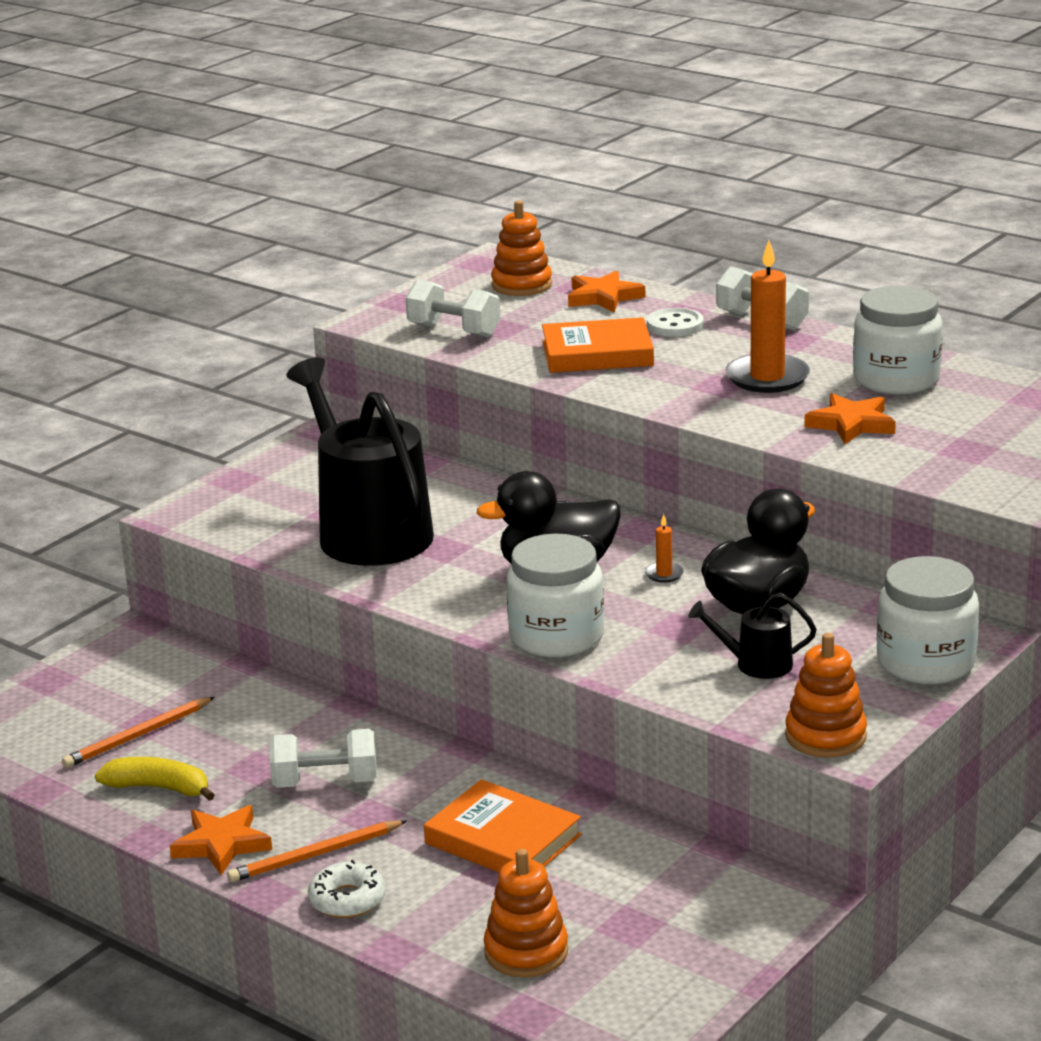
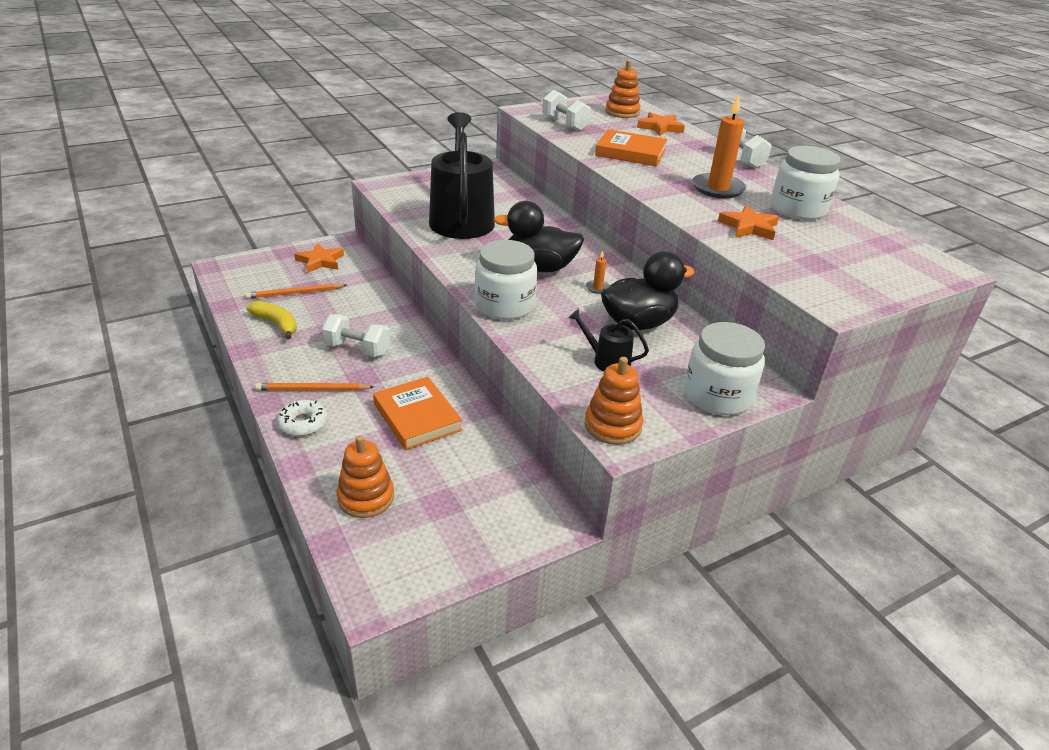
camera: 20 degrees right, 10 degrees up
(222, 844) = (274, 366): orange star -> orange star (320, 261)
(675, 325) = (687, 149): white button -> none

